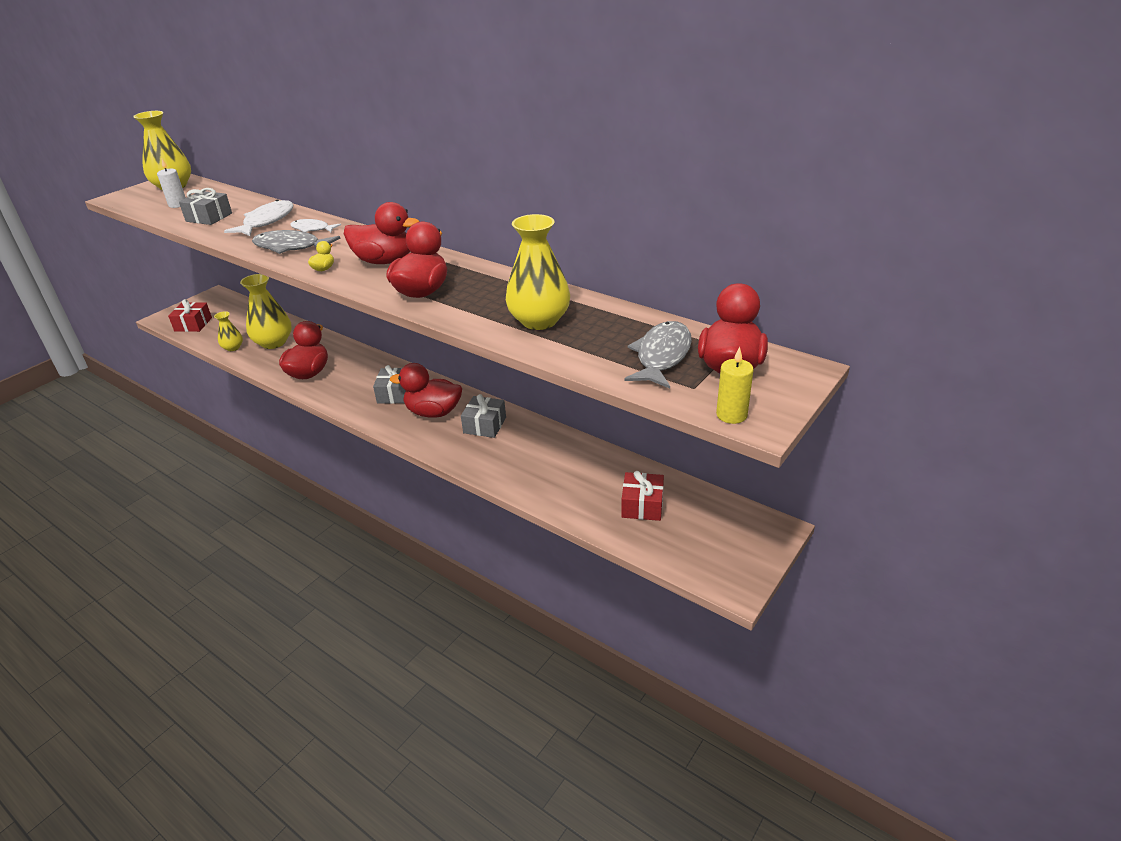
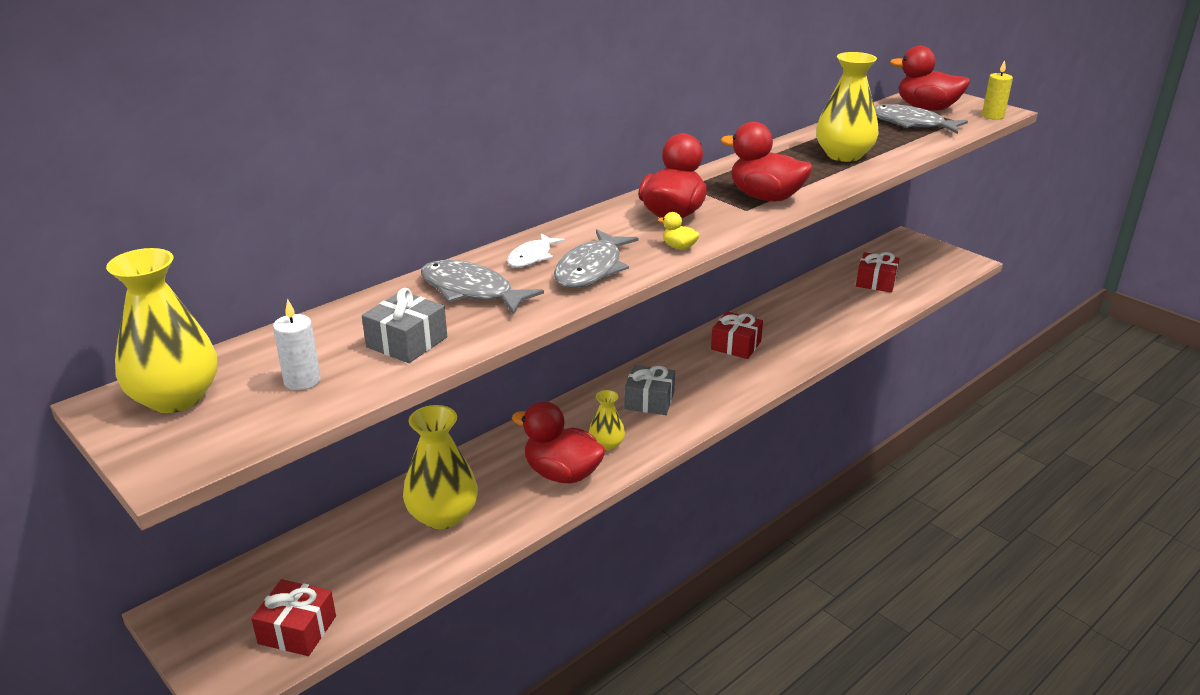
camera: 80 degrees left, 5 degrees down
(233, 348) = (432, 563): yellow vase -> yellow vase (606, 444)
(266, 221) = (471, 291): white fish -> grey fish
(433, 412) = (700, 376): red duck -> none
(485, 425) = (736, 345): grey gift -> red gift

